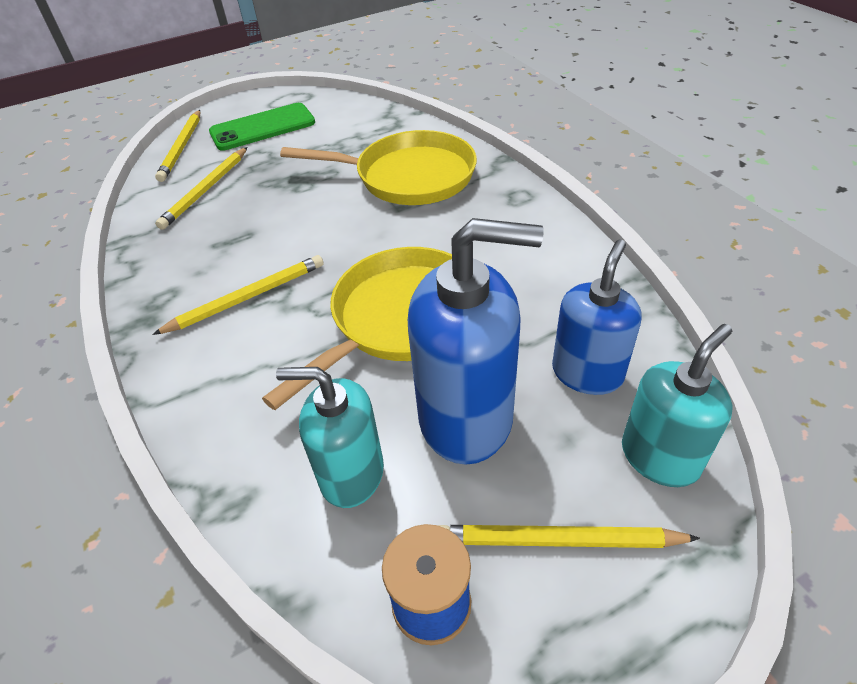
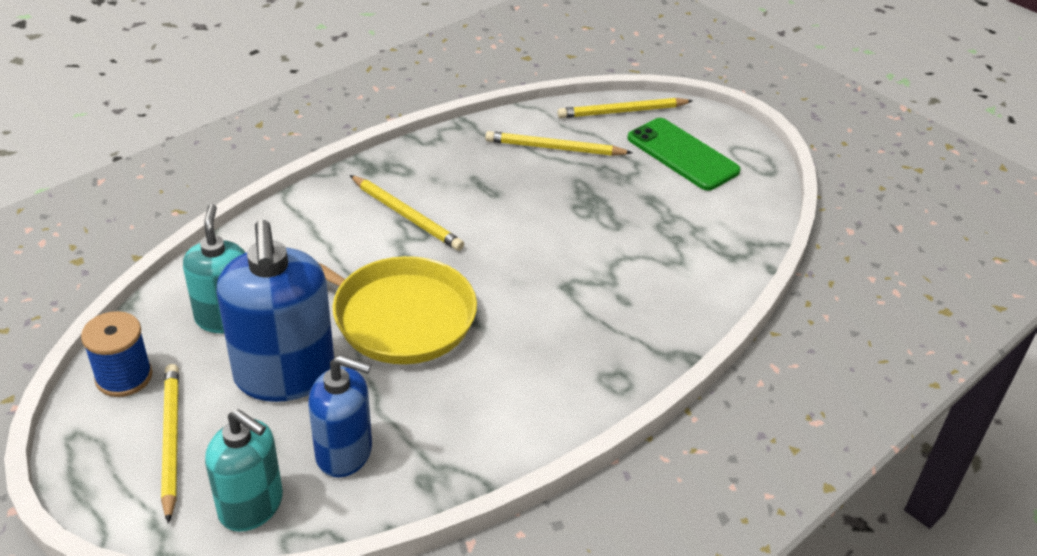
camera: 70 degrees right, 5 degrees down
(408, 176) = (625, 284): yellow pan -> none

